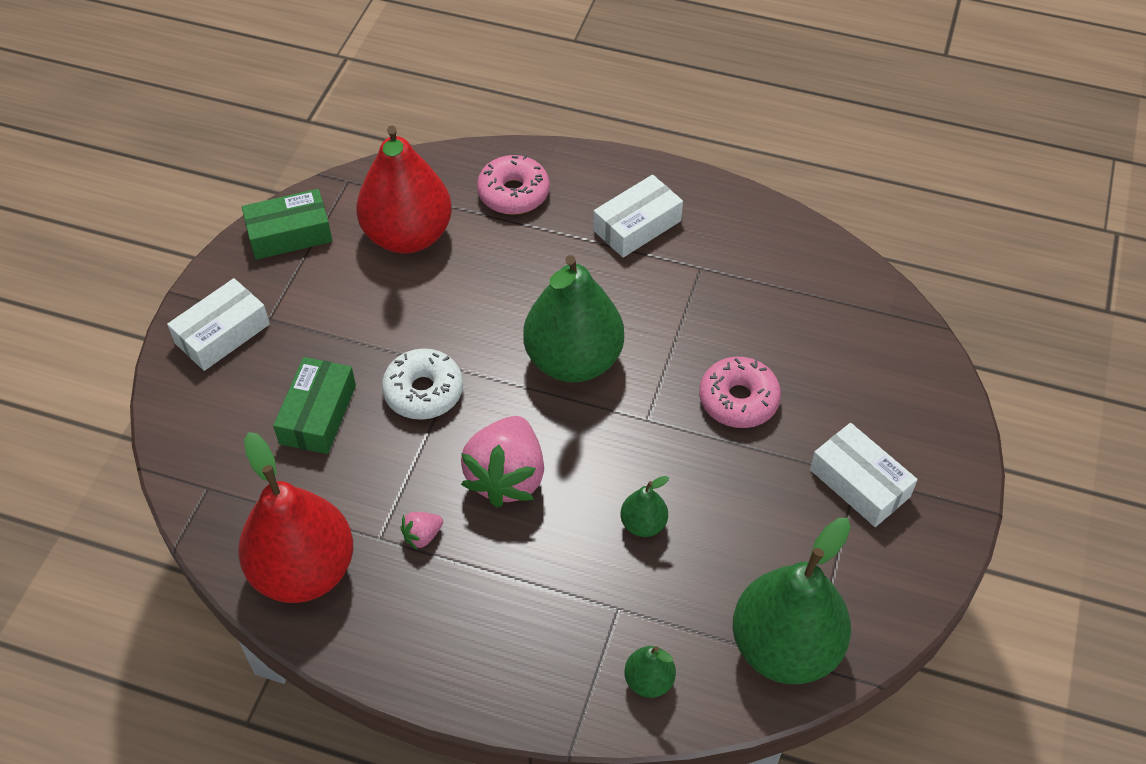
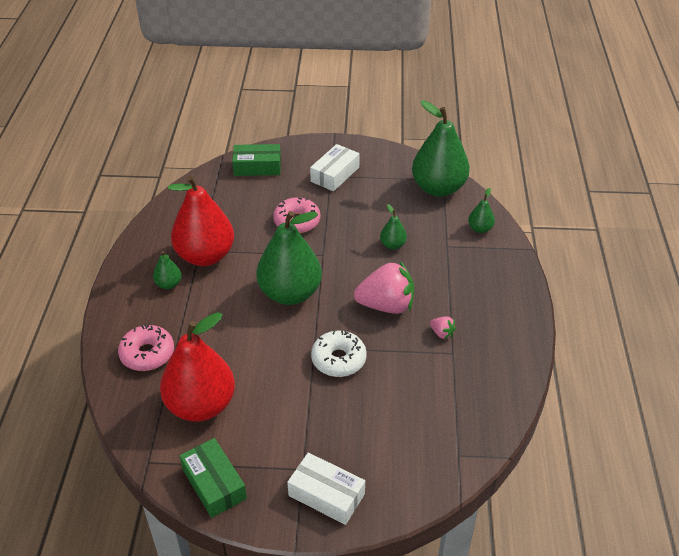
camera: 105 degrees left, 10 degrees down
(304, 570) = (491, 382): red pear -> red pear (205, 256)
(318, 414) = (376, 411): green box -> green box (257, 167)
(637, 226) = (168, 284): white box -> green pear

